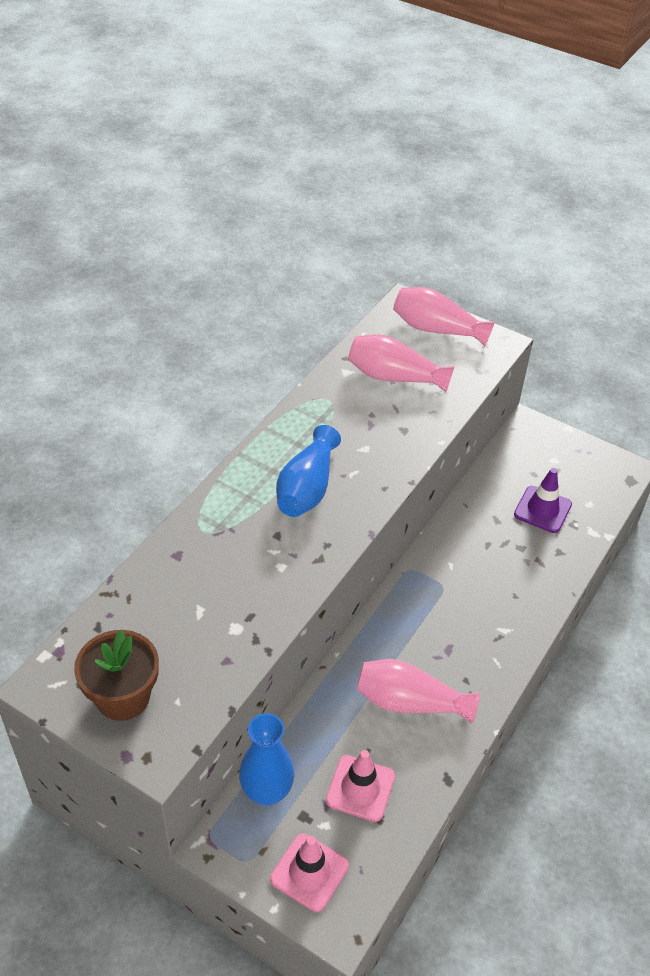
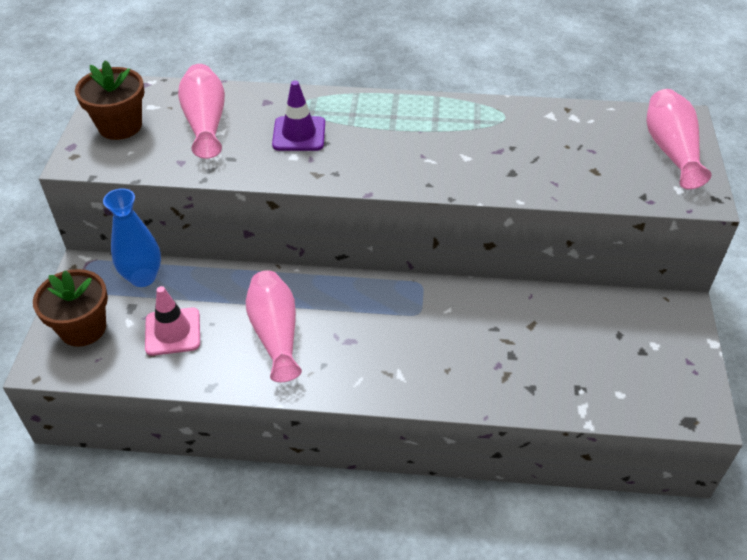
camera: 65 degrees right, 0 degrees up
(307, 488) = (389, 141): blue vase -> none
(309, 872) = (83, 328): pink traffic cone -> brown flower pot
(394, 377) = (575, 145): pink vase -> pink vase (205, 122)
(542, 509) = (576, 357): purple traffic cone -> purple traffic cone (299, 134)

